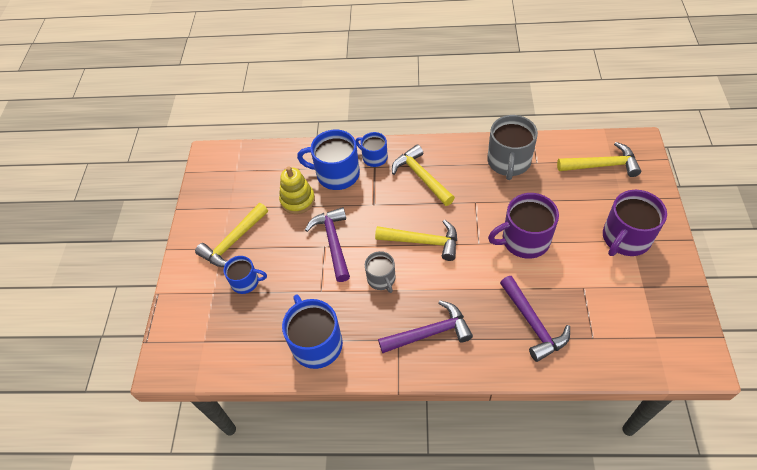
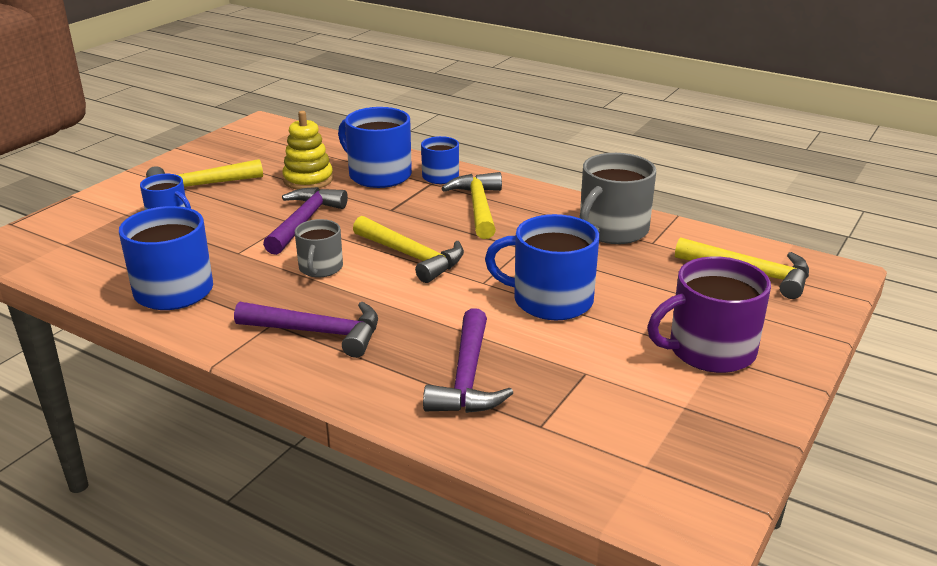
camera: 25 degrees right, 25 degrees down
(524, 240) = (550, 300): purple mug -> blue mug

